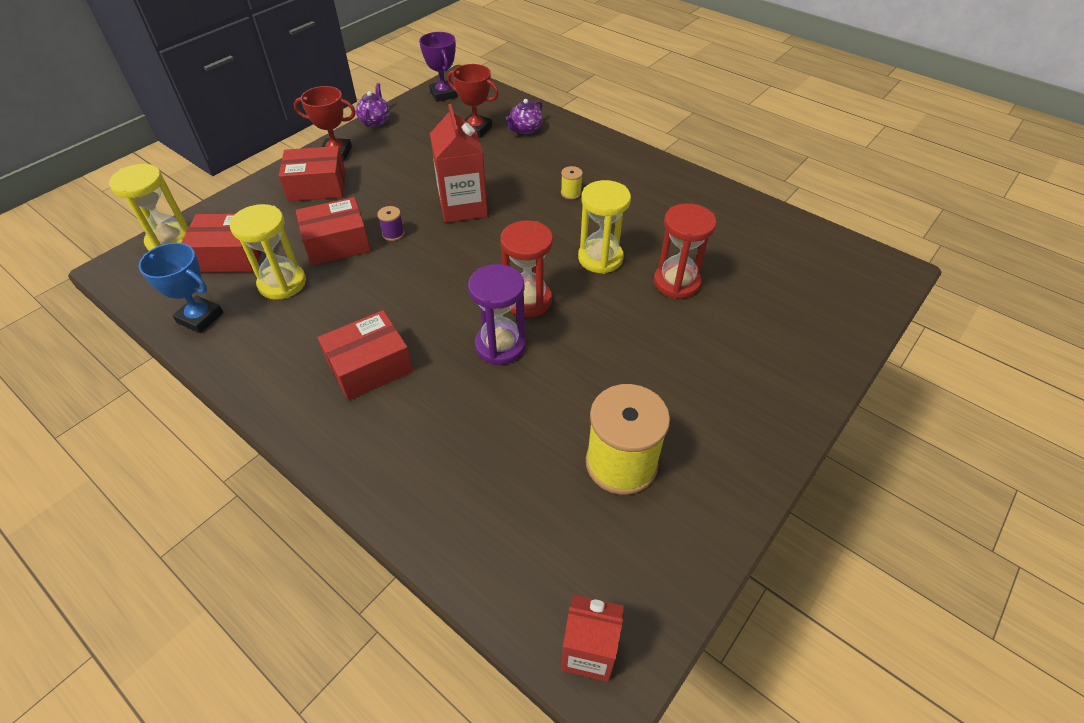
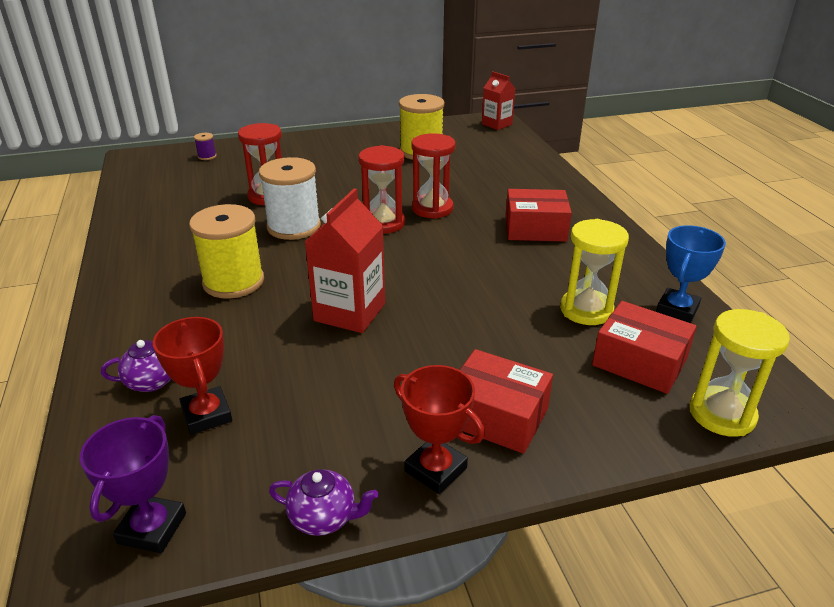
camera: 145 degrees left, 15 degrees down
(200, 318) = (677, 310): blue trophy -> blue trophy turned 60 degrees clockwise
(337, 243) = (511, 327): red box -> none
(375, 121) = (324, 517): purple teapot -> purple teapot turned 120 degrees counterclockwise
(393, 234) = (446, 314): purple spool -> purple spool (207, 156)
(500, 345) = (432, 209): purple hourglass -> red hourglass
(571, 193) = (233, 282): yellow spool -> yellow spool, size x2.41
(600, 258) = (294, 227): yellow hourglass -> white spool

